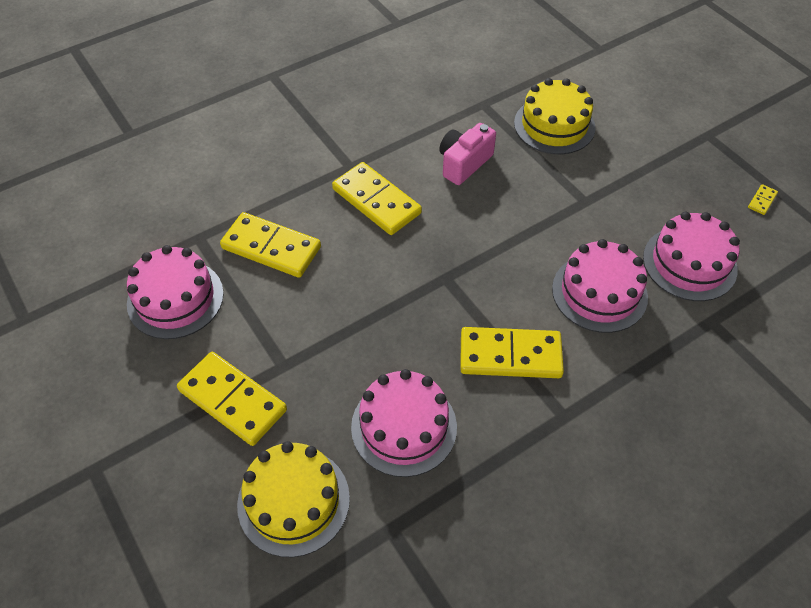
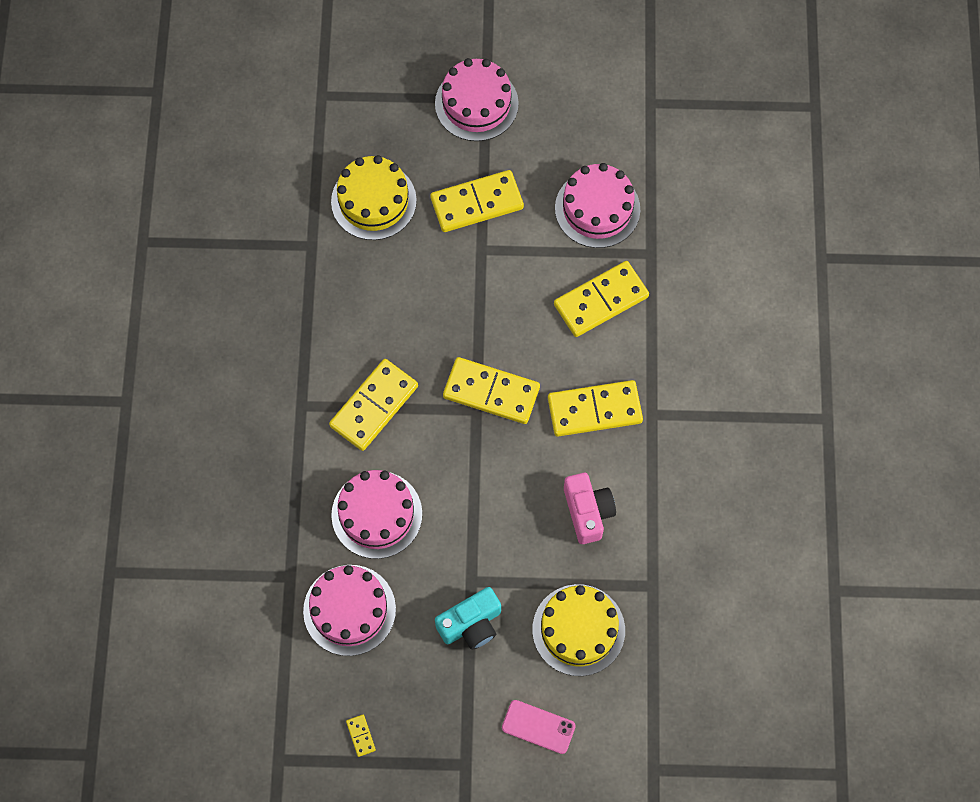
camera: 125 degrees right, 15 degrees up
(404, 427) = (374, 297): pink cake -> pink cake (476, 103)
(420, 276) = (491, 392): none -> yellow domino
(616, 184) = (471, 624): none -> turquoise camera
(640, 112) = (538, 727): none -> pink phone

